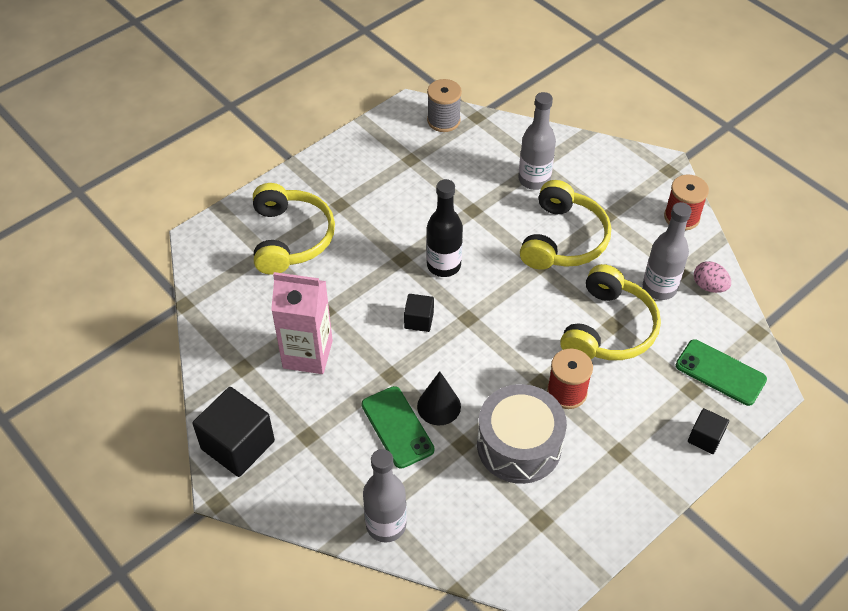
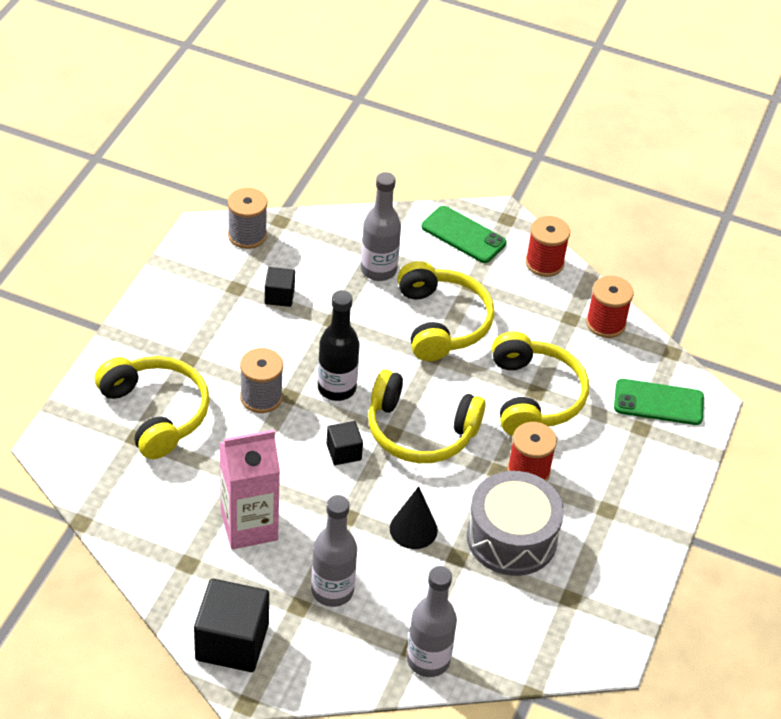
camera: 30 degrees left, 5 degrees down
(379, 253) = (261, 397): none -> grey spool
(397, 427) = (384, 564): green phone -> green phone (463, 235)
(492, 325) = (420, 431): none -> yellow headphones
(659, 288) = (560, 340): grey bottle -> grey bottle (332, 591)
(705, 438) = (676, 468): black cube -> black cube (279, 296)
(709, 286) = (605, 323): pink egg -> red spool

